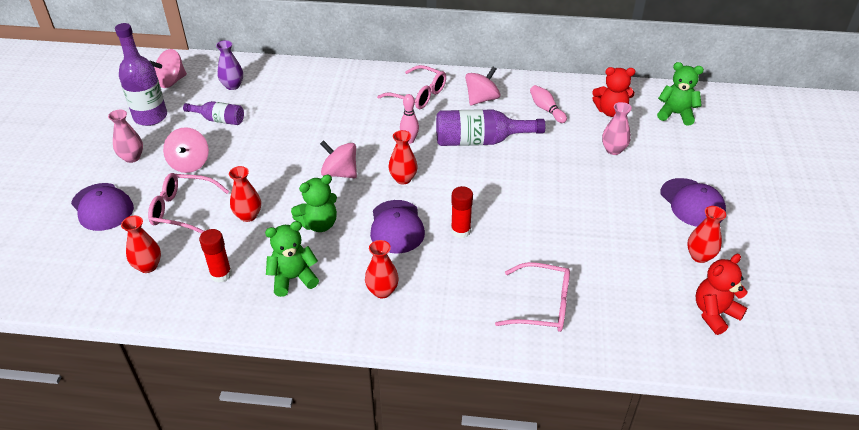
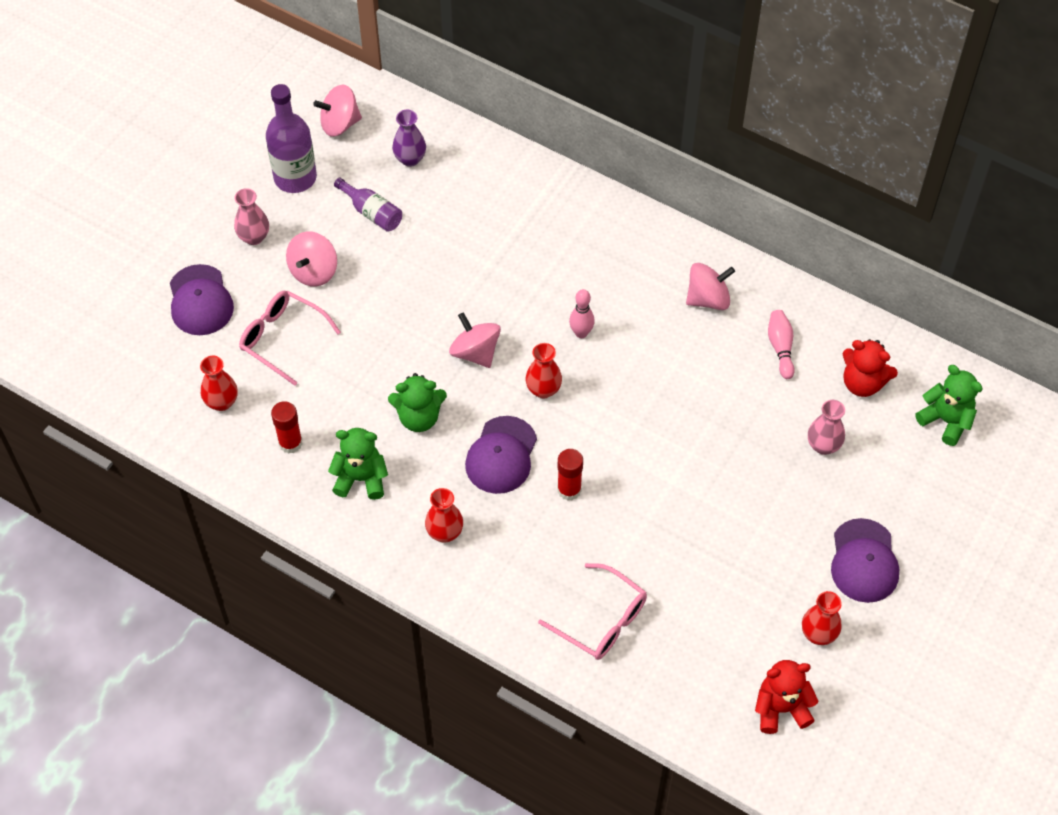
camera: 25 degrees right, 15 degrees up
(248, 216) = (348, 375): red vase -> none
(418, 95) = (631, 260): pink glasses -> none
(480, 141) = (666, 367): purple bottle -> none

